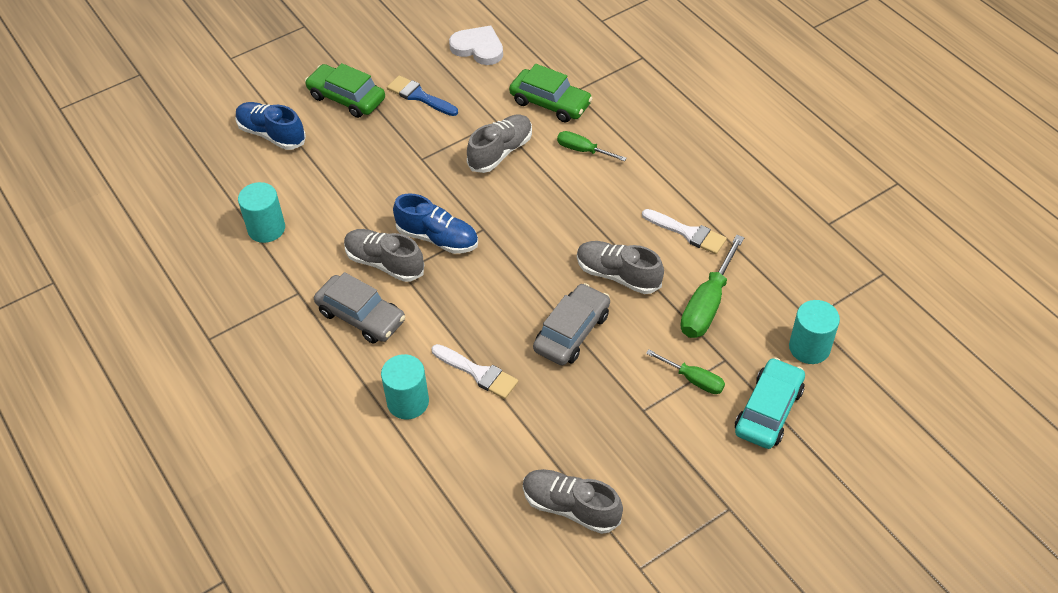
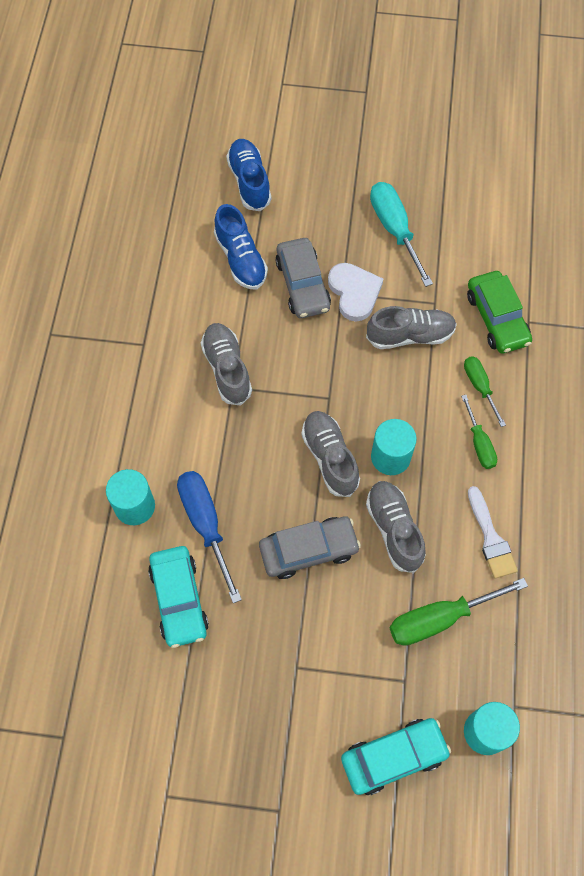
camera: 40 degrees right, 15 degrees up
(266, 228) = (171, 268): turquoise cylinder -> turquoise cylinder (390, 457)
(346, 98) = (336, 189): green car -> none
(361, 316) = (168, 403): grey car -> grey car (302, 284)
(419, 96) = (395, 230): blue brush -> turquoise screwdriver
(437, 238) = (286, 378): blue shoe -> blue shoe (241, 259)
(478, 48) = (487, 217): white heart -> white heart (354, 292)
(478, 373) = (206, 525): white brush -> blue screwdriver
(509, 435) = (179, 599): none -> turquoise car
(571, 507) = (165, 699): grey shoe -> grey shoe (330, 458)
(693, 379) = (361, 675): green screwdriver -> green screwdriver (479, 443)

